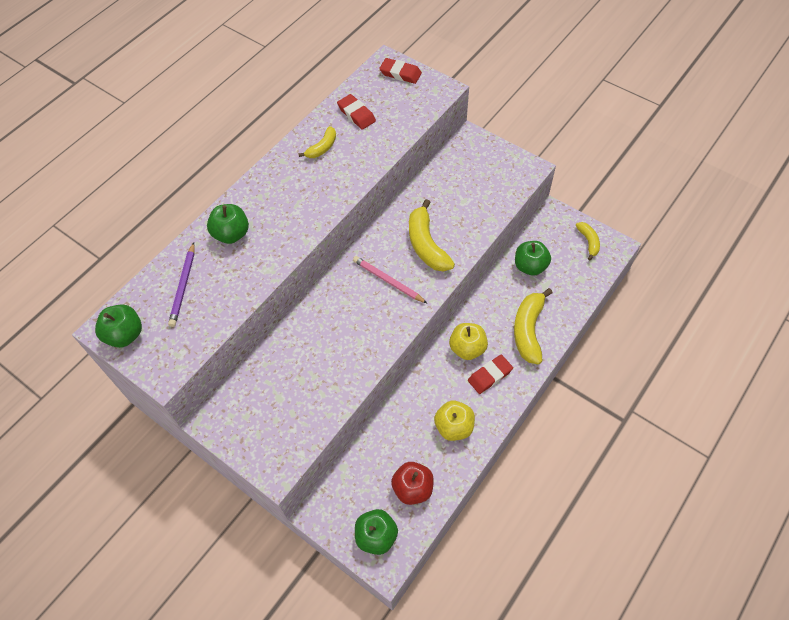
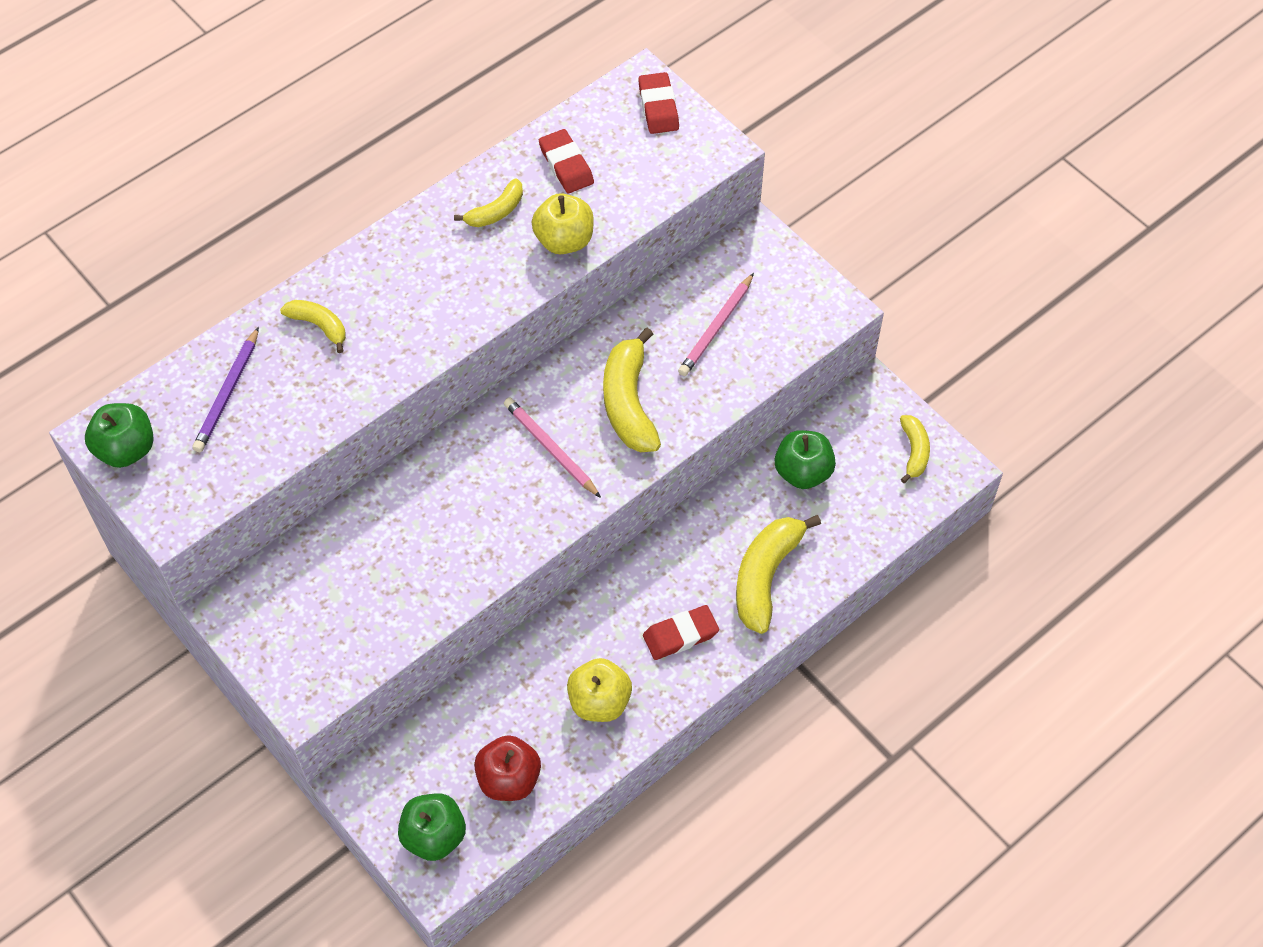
camera: 10 degrees right, 0 degrees up
(231, 234) = (319, 326): green apple -> yellow banana
(400, 73) = (658, 107): red eraser -> red eraser turned 45 degrees clockwise
(464, 192) = (716, 327): none -> pink pencil
(467, 348) = (658, 584): yellow apple -> yellow apple (564, 240)

